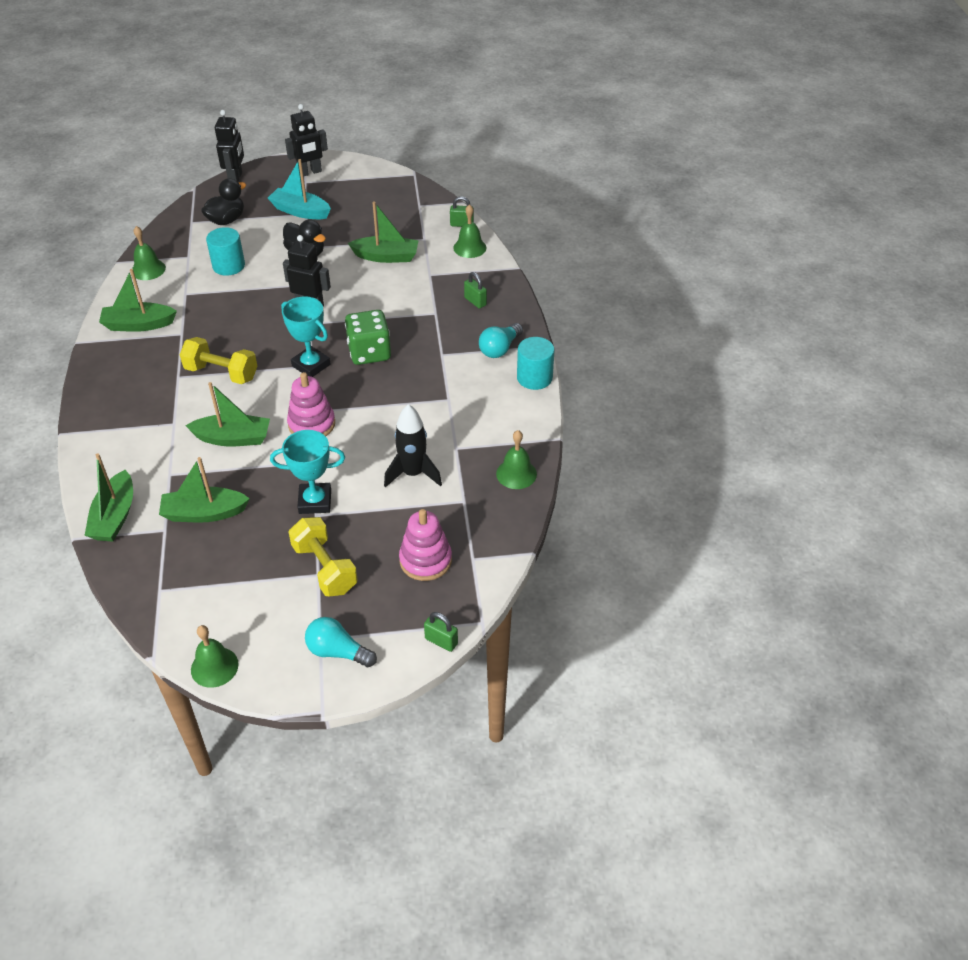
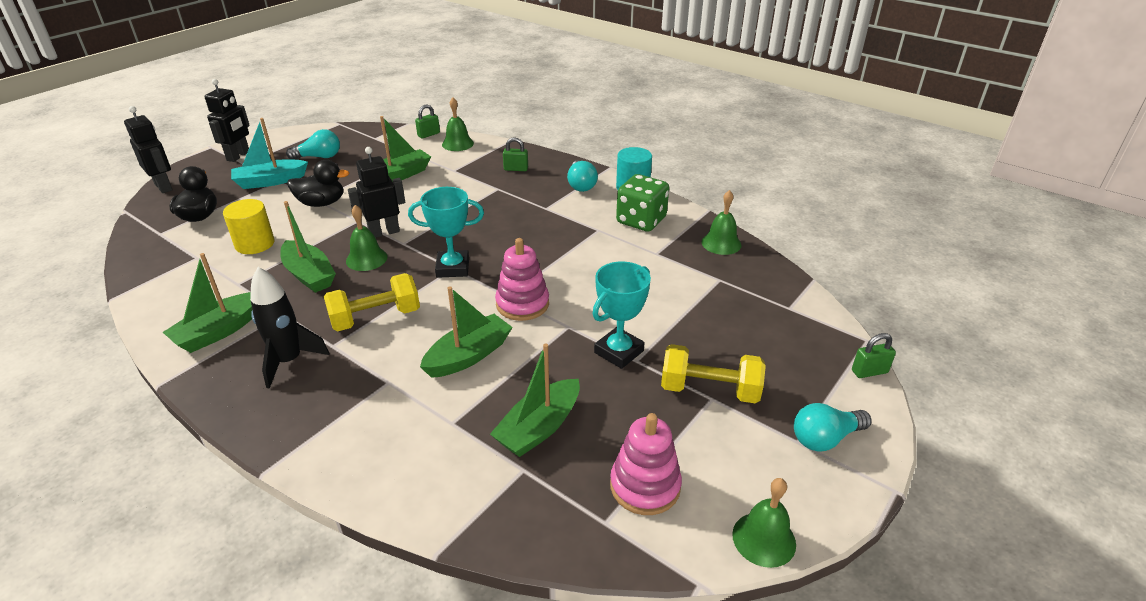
camera: 45 degrees left, 10 degrees down
(115, 516) = (452, 498): green boat -> green boat (309, 275)
(148, 269) = (162, 286): green bell -> green bell (366, 259)
(228, 266) = (255, 244): turquoise cylinder -> yellow cylinder
(357, 204) = (319, 157): none -> turquoise light bulb
(369, 352) = (488, 235): green dice -> green dice (641, 220)
(413, 474) = (656, 286): black rocket -> black rocket (289, 361)
(425, 560) = (764, 331): pink stacking toy -> pink stacking toy (645, 486)

